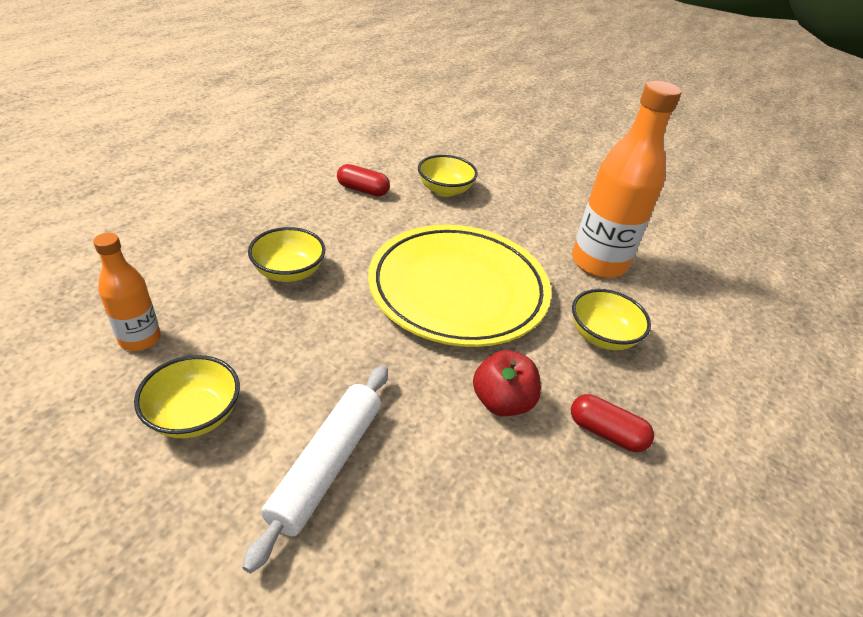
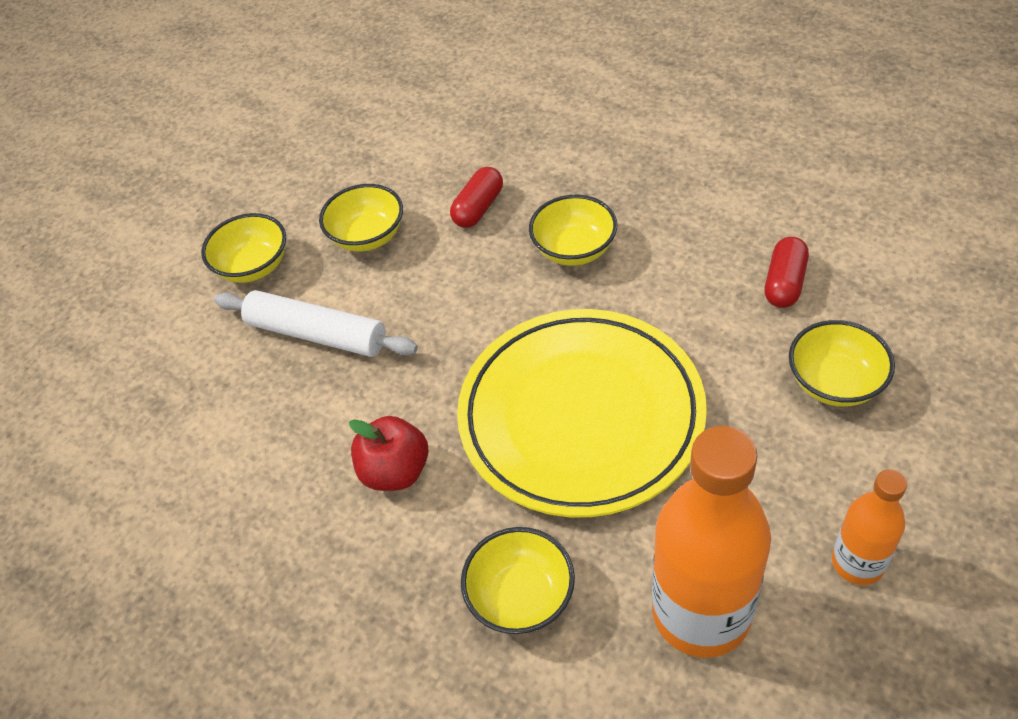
camera: 100 degrees right, 10 degrees up
(140, 339) = (452, 175): orange bottle -> orange bottle (857, 563)
(184, 542) = (253, 266): none -> yellow bowl
(606, 432) = (356, 580): red capsule -> red capsule (478, 208)

